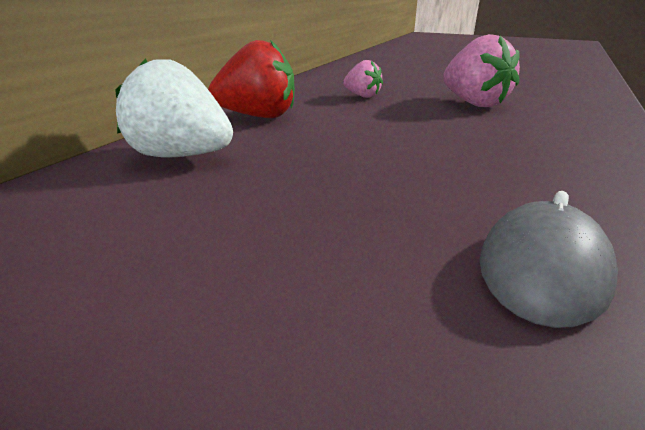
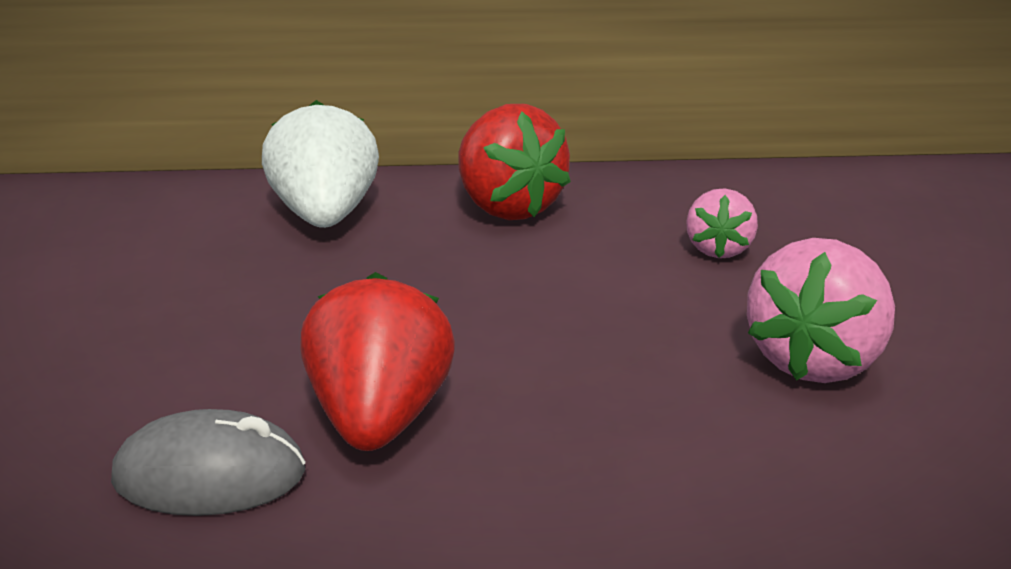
camera: 60 degrees right, 0 degrees up
(481, 191) = (378, 419): none -> red strawberry

